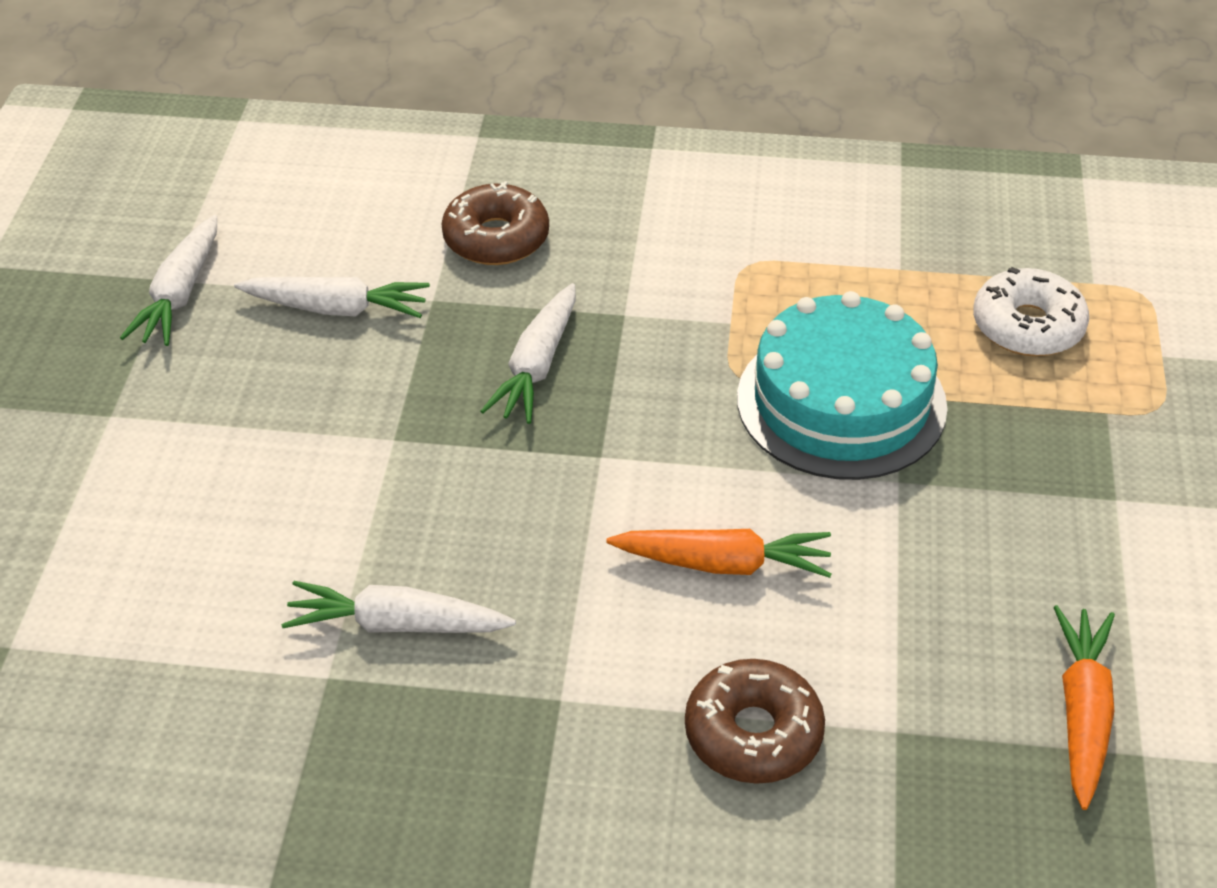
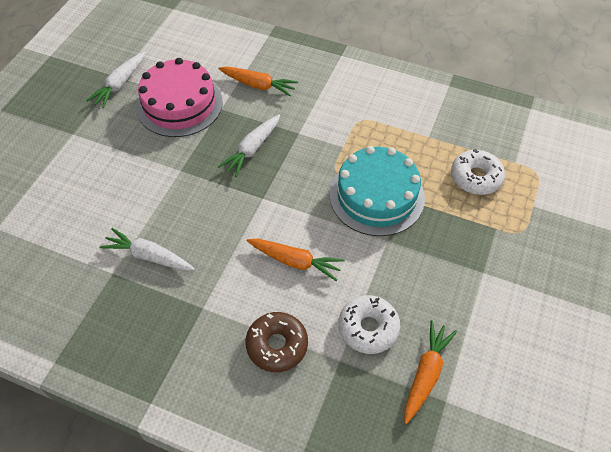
camera: 15 degrees right, 10 degrees up
(336, 308) = (179, 104): white carrot -> pink cake
(496, 238) = (258, 85): brown donut -> orange carrot
(929, 655) = (368, 328): none -> white donut

